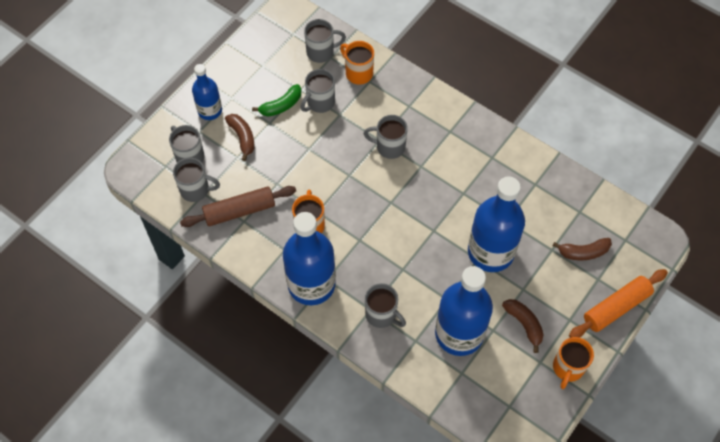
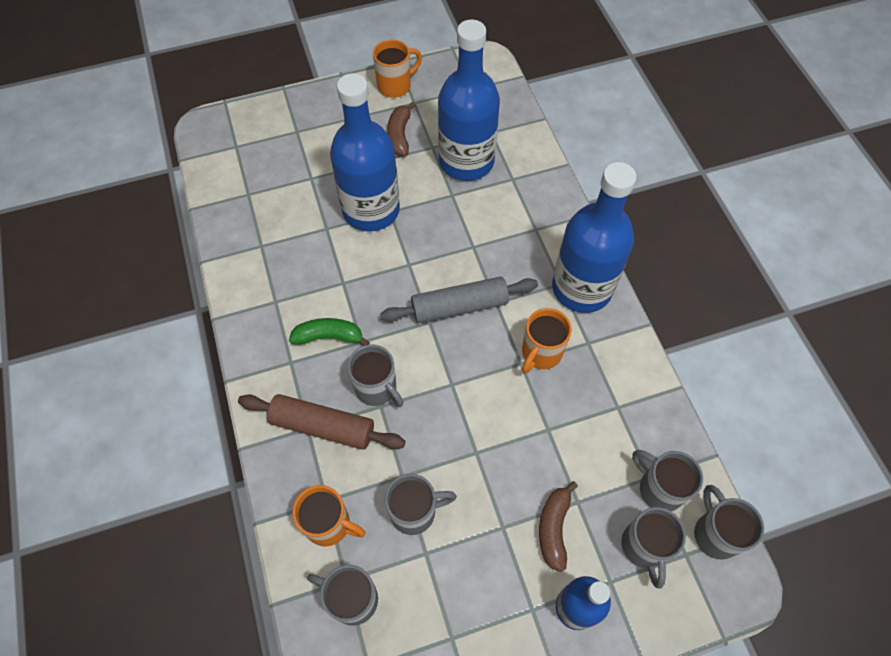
camera: 145 degrees left, 0 degrees up
(239, 211) = (616, 423): brown rolling pin -> brown rolling pin (323, 426)
(281, 106) = (470, 544): green banana -> green banana (329, 336)
(358, 73) = (329, 524): orange mug -> orange mug turned 60 degrees counterclockwise
(380, 223) = (459, 306): none -> grey rolling pin
(382, 315) = (528, 217): grey mug -> grey mug (715, 533)
(583, 252) = (285, 158): brown banana -> none
(616, 307) = (306, 102): orange rolling pin -> none

